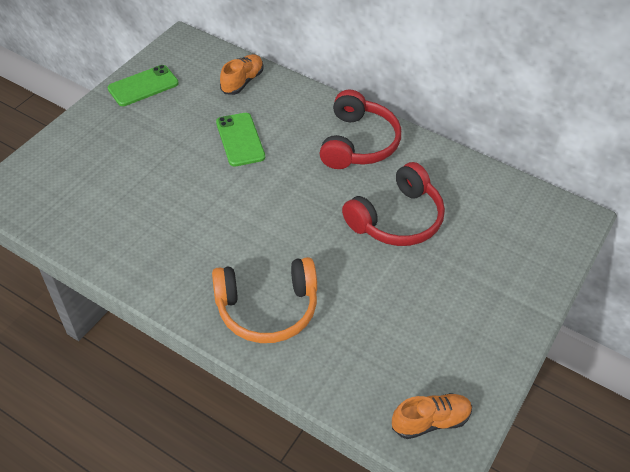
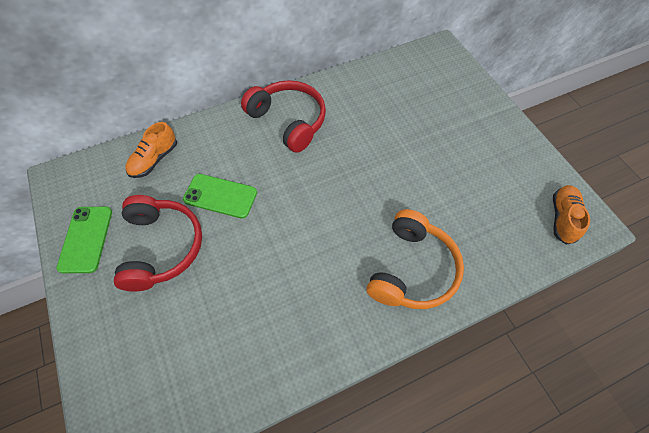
camera: 55 degrees left, 10 degrees up
(242, 81) = (154, 159): orange shoe -> orange shoe turned 120 degrees counterclockwise
(396, 218) = (378, 139): red headphones -> red headphones (161, 247)

